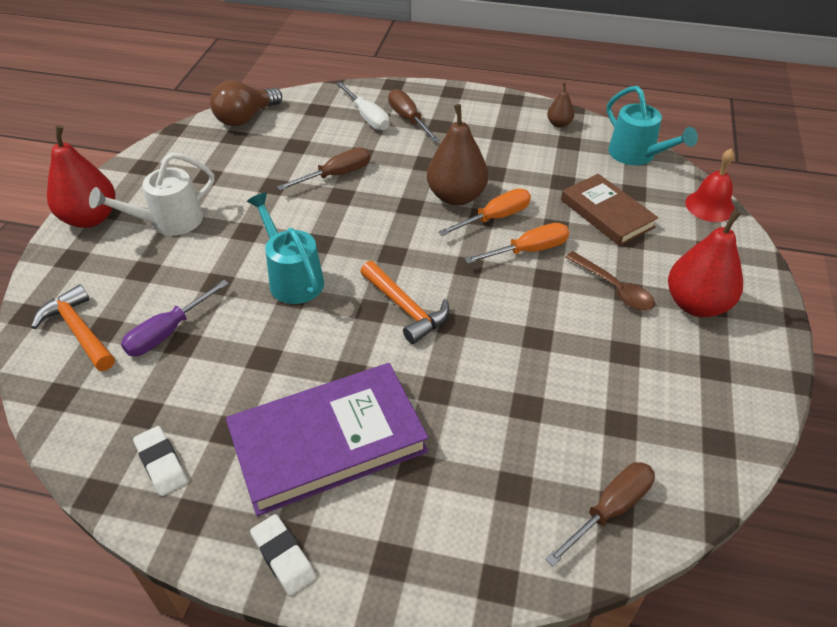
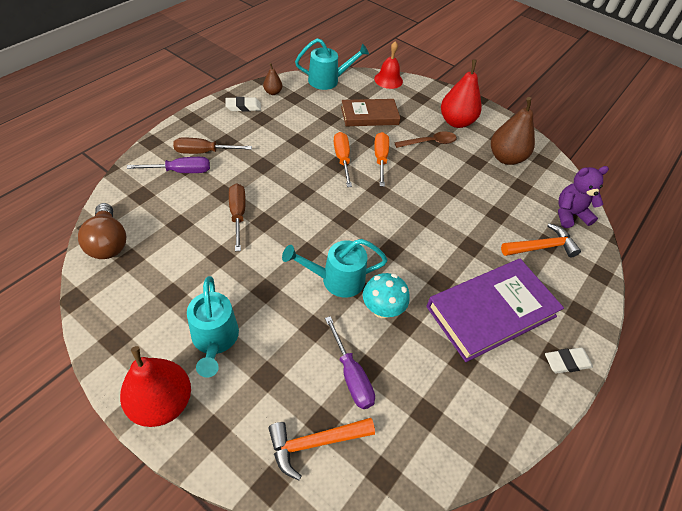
camera: 70 degrees left, 5 degrees up
(161, 463) = (477, 412): white eraser -> white eraser (243, 107)
(168, 222) = (215, 340): white watering can -> turquoise watering can
(271, 330) = (382, 309): none -> turquoise mushroom
(328, 442) = (491, 311): purple book -> purple book turned 60 degrees clockwise
(367, 117) = (181, 171): white screwdriver -> purple screwdriver
(405, 308) = (399, 232): orange hammer -> orange hammer (541, 247)
(456, 196) = (309, 166): brown pear -> brown pear (505, 158)
(610, 509) = (570, 214): brown screwdriver -> purple teddy bear

